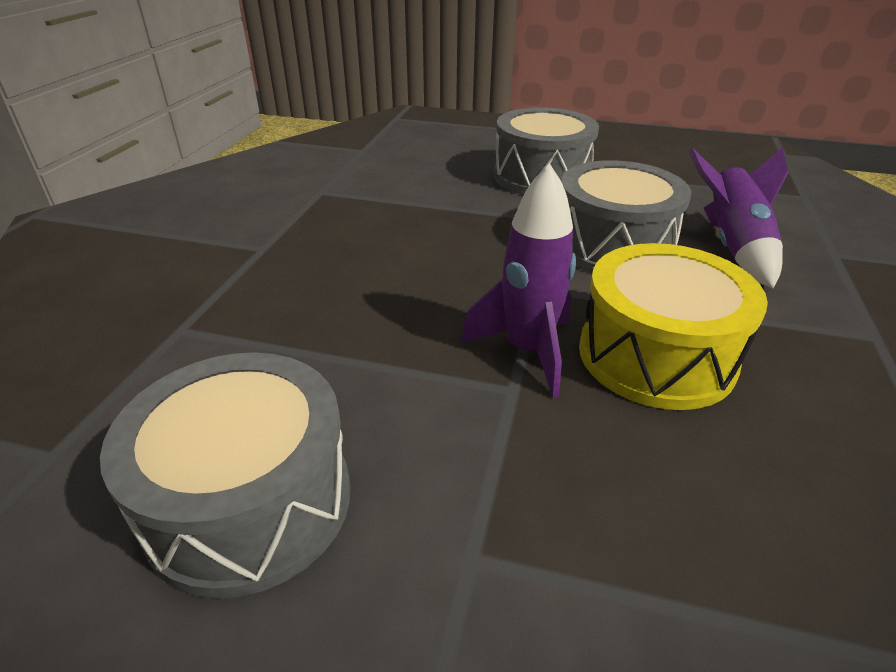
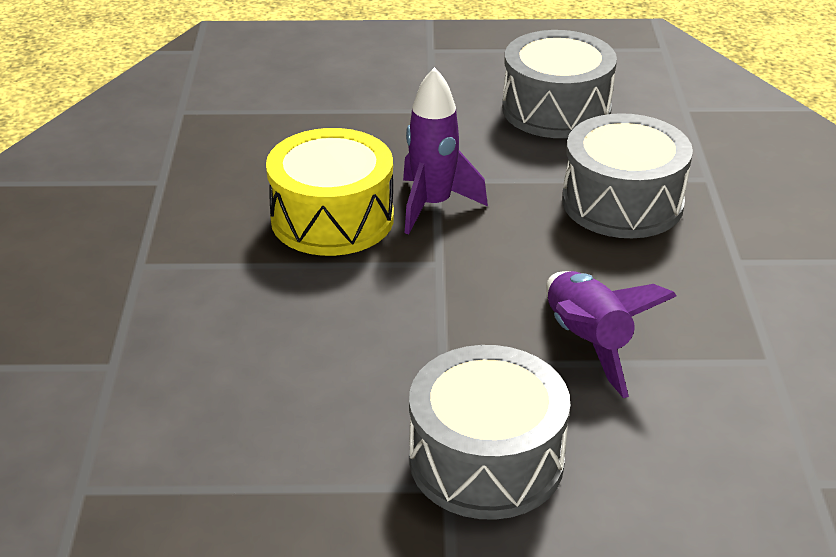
camera: 165 degrees right, 0 degrees up
(612, 246) = (370, 330): grey drum -> grey drum (622, 202)
(732, 246) = (230, 355): purple rocket -> purple rocket (588, 343)

